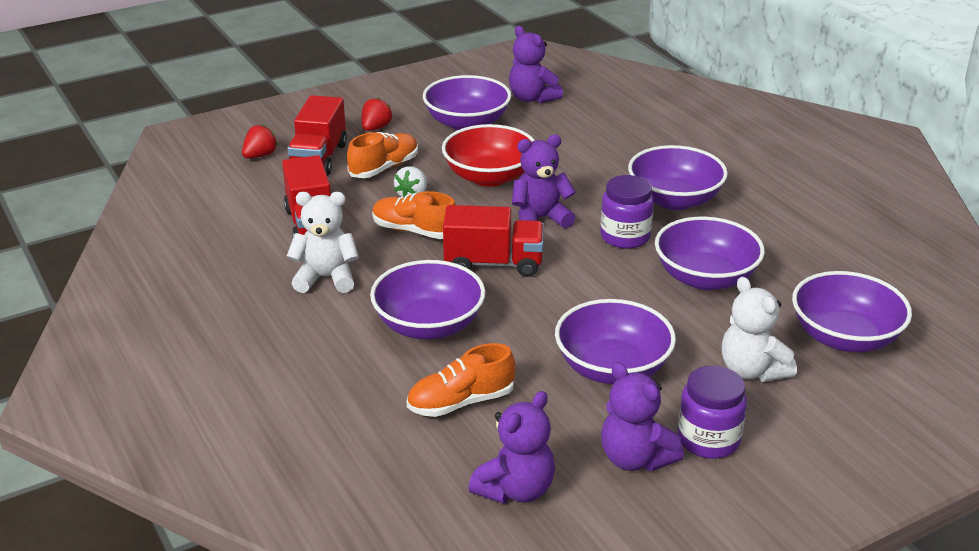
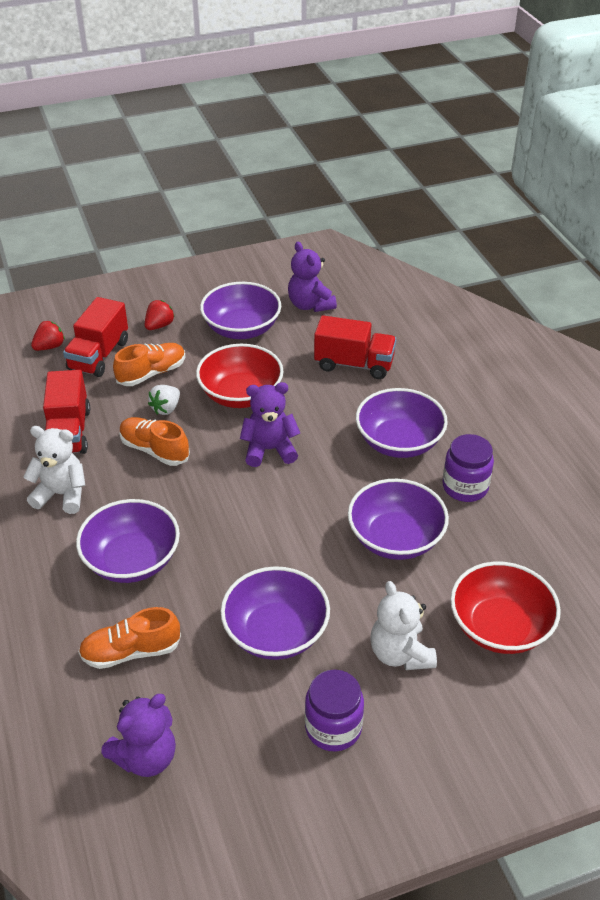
camera: 10 degrees right, 10 degrees up
(493, 263) = (211, 497): red truck -> red truck (354, 364)
(625, 236) = (339, 480): purple jar -> purple jar (465, 487)
(635, 458) = (261, 739): purple teddy bear -> none
(844, 337) = (499, 627): purple bowl -> red bowl

